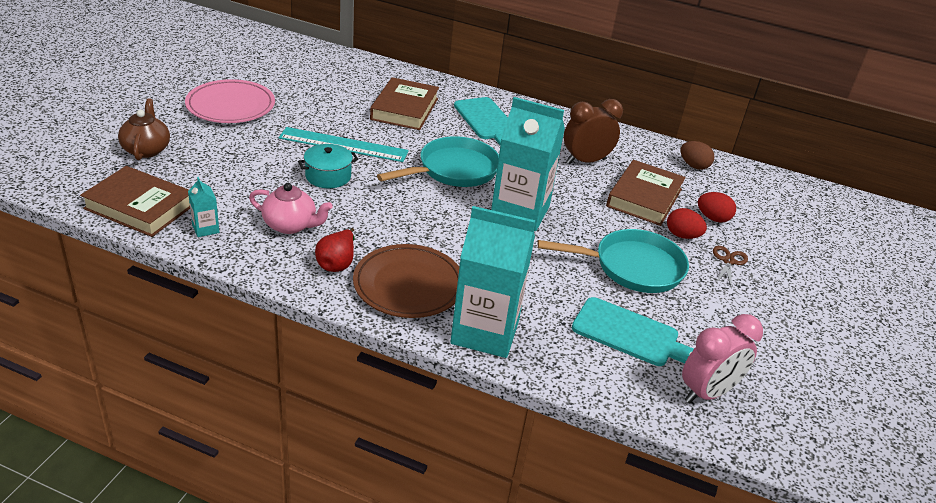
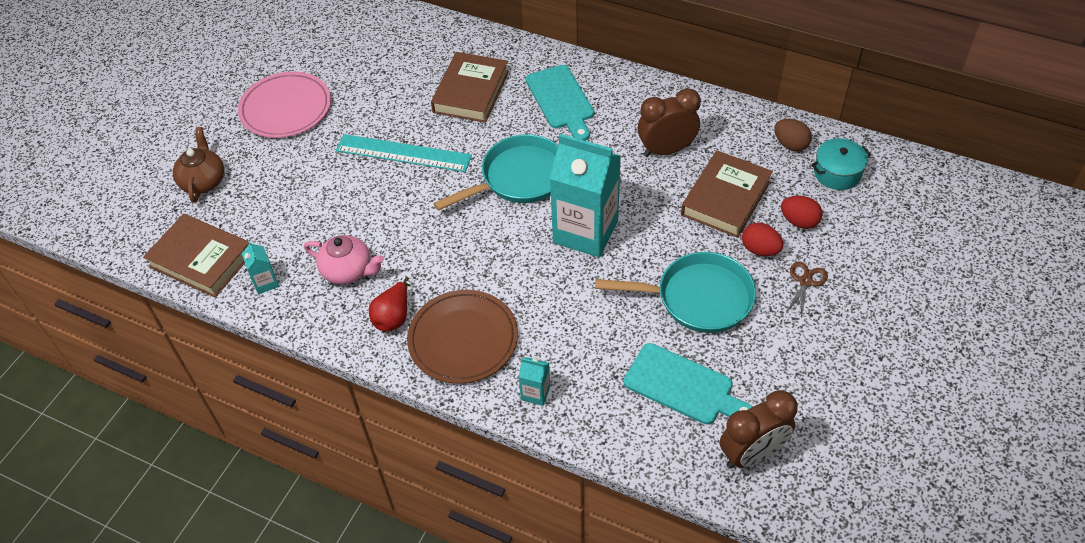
camera: 10 degrees right, 15 degrees up
(328, 176) = (386, 200): turquoise pot -> turquoise pot (837, 173)
(485, 332) = (535, 393): turquoise carton -> turquoise carton, size x0.42
(707, 392) = (752, 454): pink clock -> brown clock

